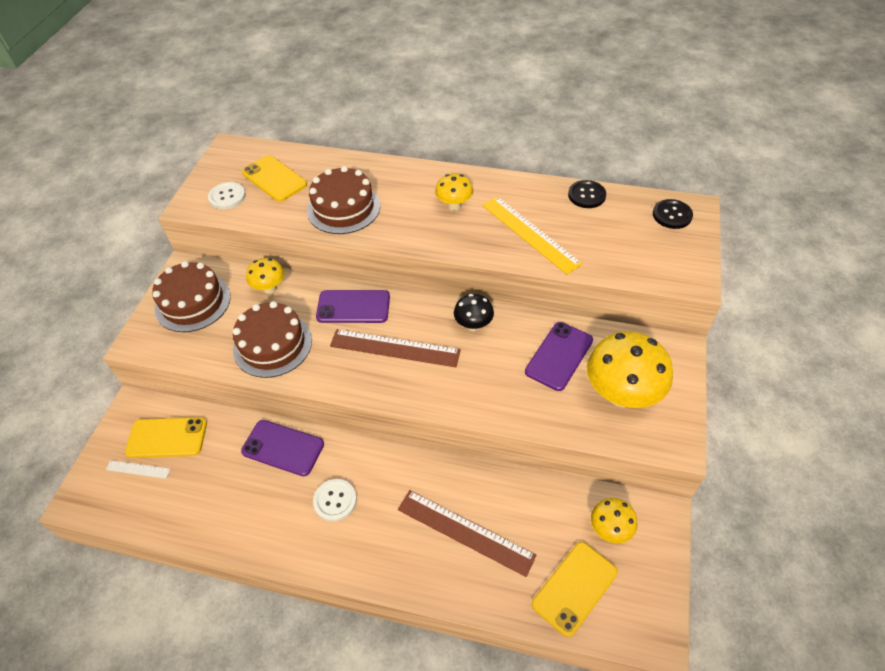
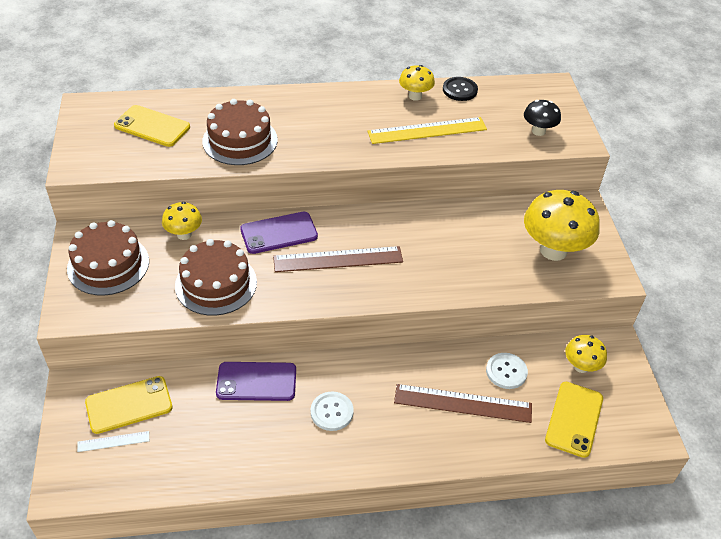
camera: 25 degrees left, 5 degrees down
(227, 197) = (111, 152): white button -> white button (506, 371)
(454, 205) = (346, 119): yellow mushroom -> yellow mushroom (415, 96)
(473, 325) = (400, 224): black mushroom -> black mushroom (538, 131)
(530, 234) = (427, 130): yellow ruler -> yellow ruler turned 45 degrees counterclockwise
(559, 356) = (487, 232): purple phone -> none
(672, 215) = (538, 94): black button -> none

